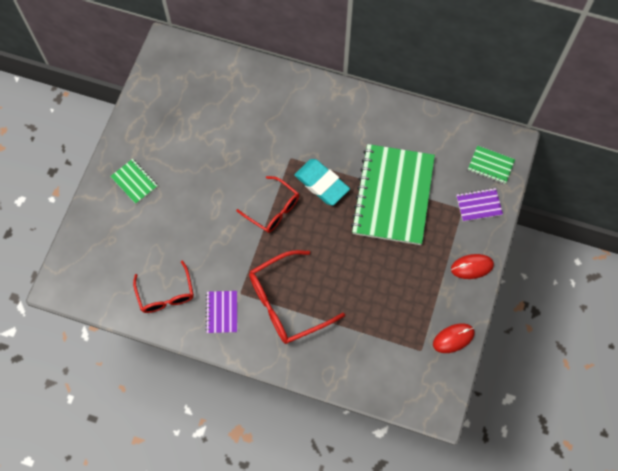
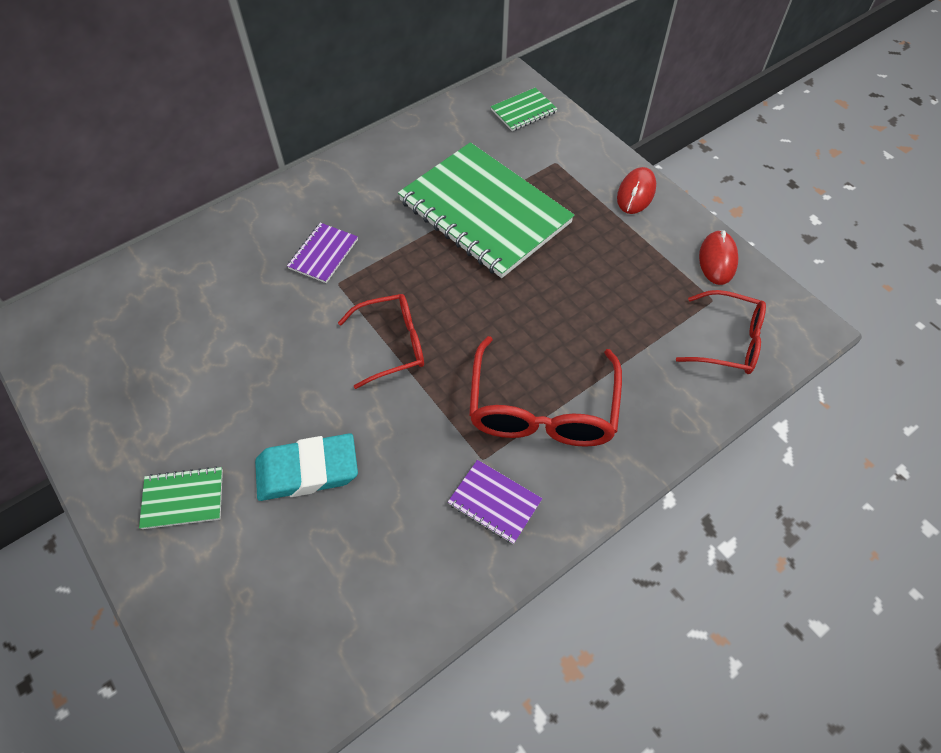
camera: 55 degrees left, 10 degrees down
(166, 294) = (405, 567): red glasses -> red glasses (728, 341)
(321, 184) = (404, 271): turquoise eraser -> turquoise eraser (307, 471)
(479, 205) = (563, 146): purple notebook -> purple notebook (323, 254)

